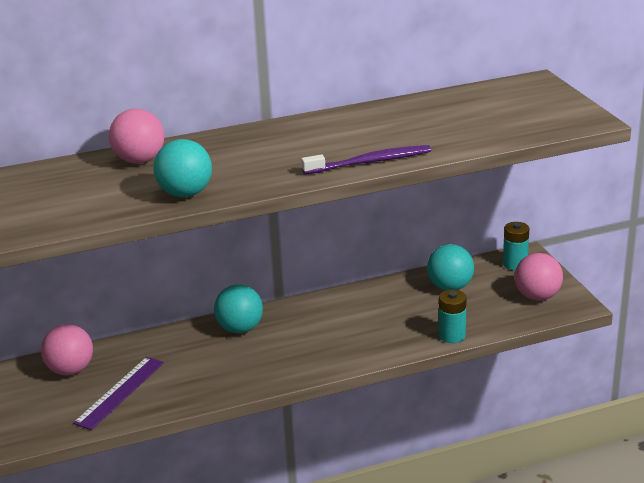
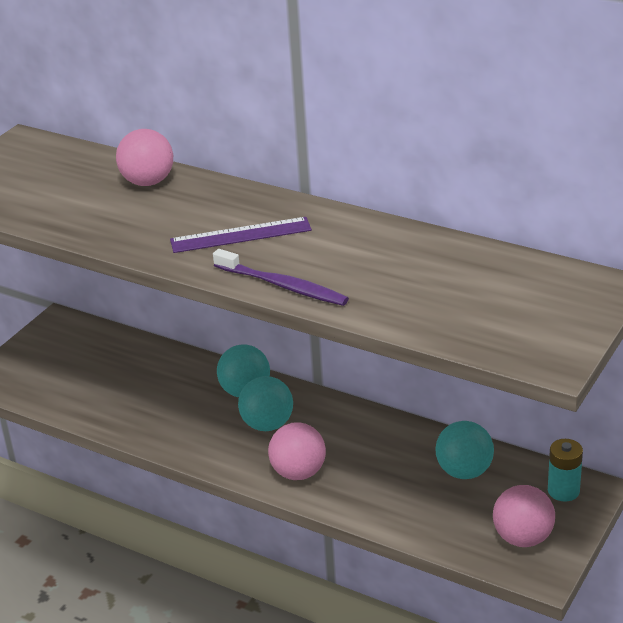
camera: 50 degrees right, 5 degrees up
(70, 370) = (94, 346): pink ball -> pink ball (298, 472)
(120, 392) = (92, 387): purple ruler -> purple ruler (240, 235)
(185, 194) = (114, 233): turquoise ball -> turquoise ball (267, 424)
(452, 335) = (382, 519): turquoise battery -> none

